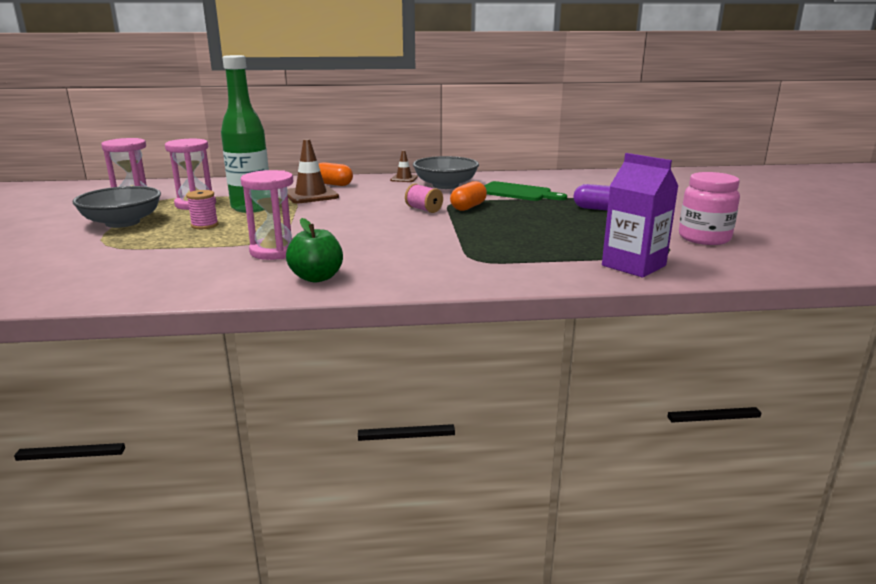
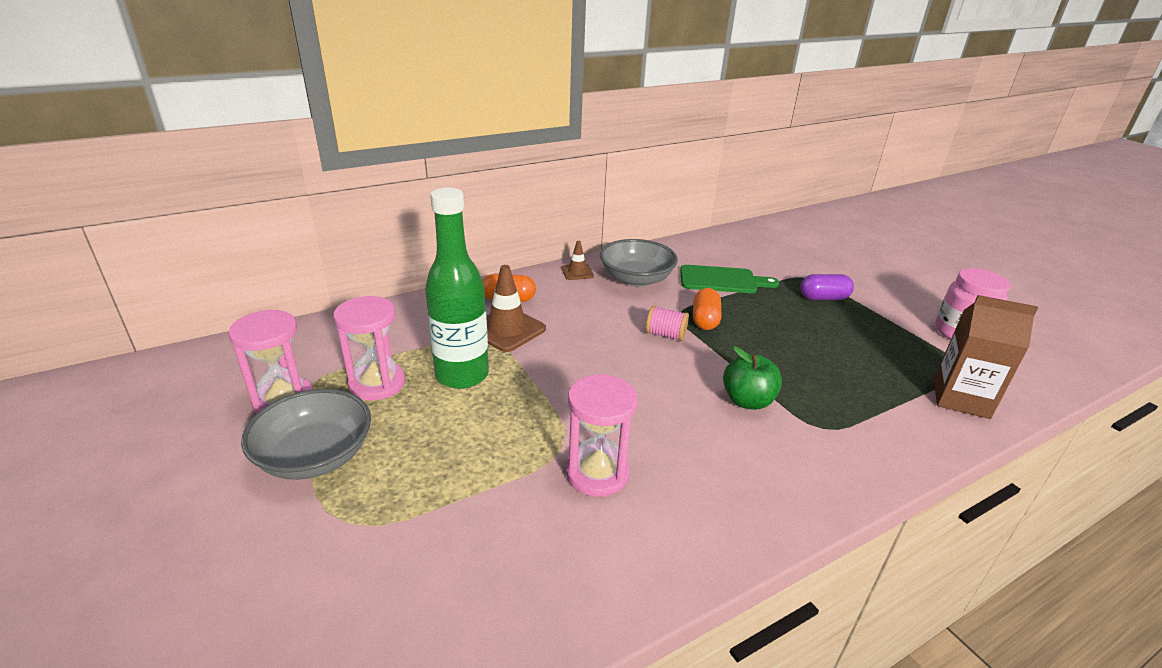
camera: 25 degrees left, 10 degrees up
(205, 225) = (443, 433): pink spool -> none
(317, 277) = (706, 519): green apple -> green apple (747, 401)
(633, 265) = (961, 398): purple carton -> brown carton

